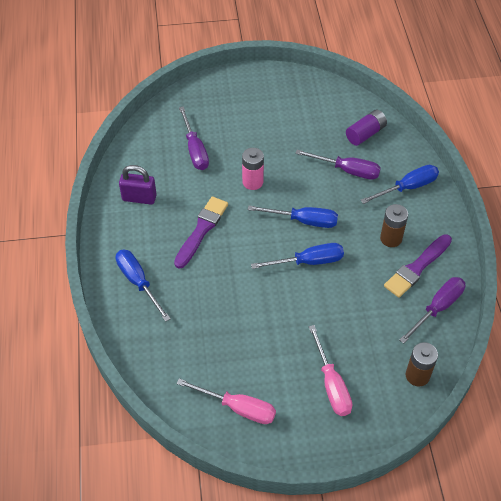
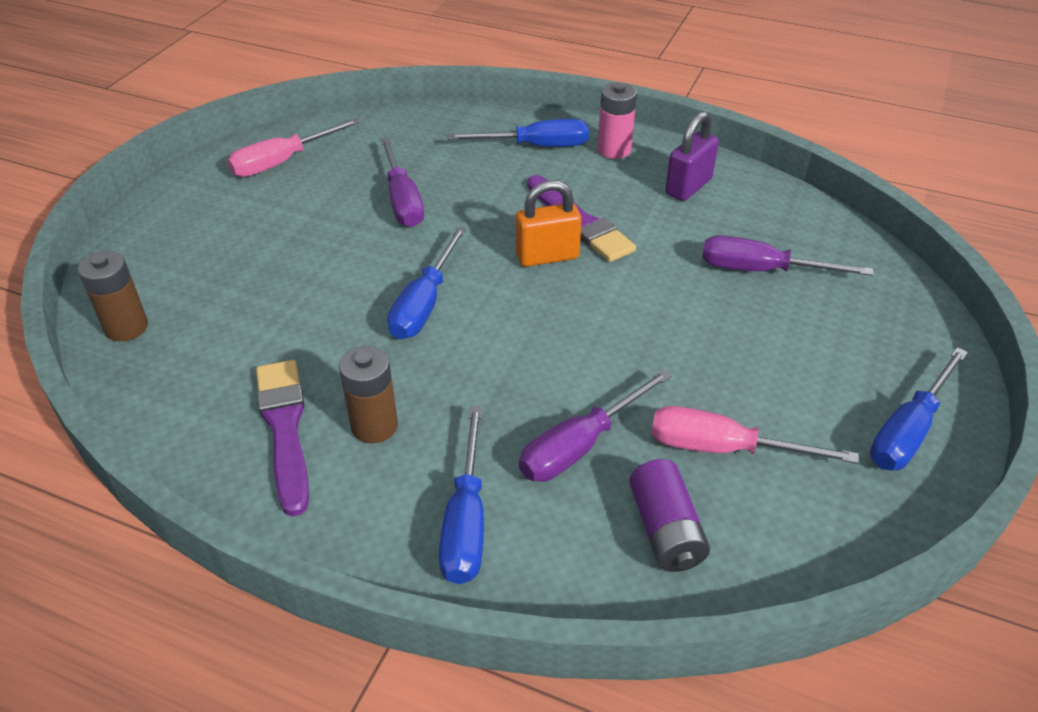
camera: 120 degrees right, 10 degrees down
(239, 231) = (547, 256): none -> orange padlock
(252, 182) = (640, 308): pink battery -> pink battery (614, 150)
(303, 221) = (509, 332): blue screwdriver -> blue screwdriver (908, 430)
(331, 384) = (218, 242): pink screwdriver -> pink screwdriver (723, 449)
(437, 308) = (190, 411): purple screwdriver -> purple screwdriver (402, 200)

